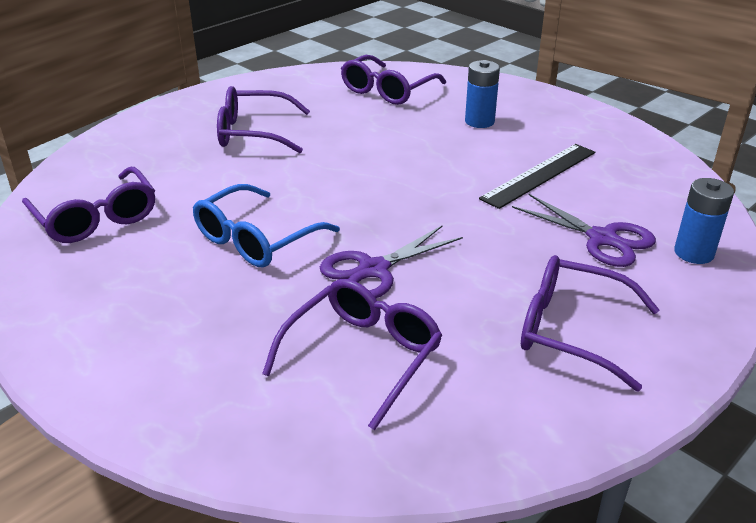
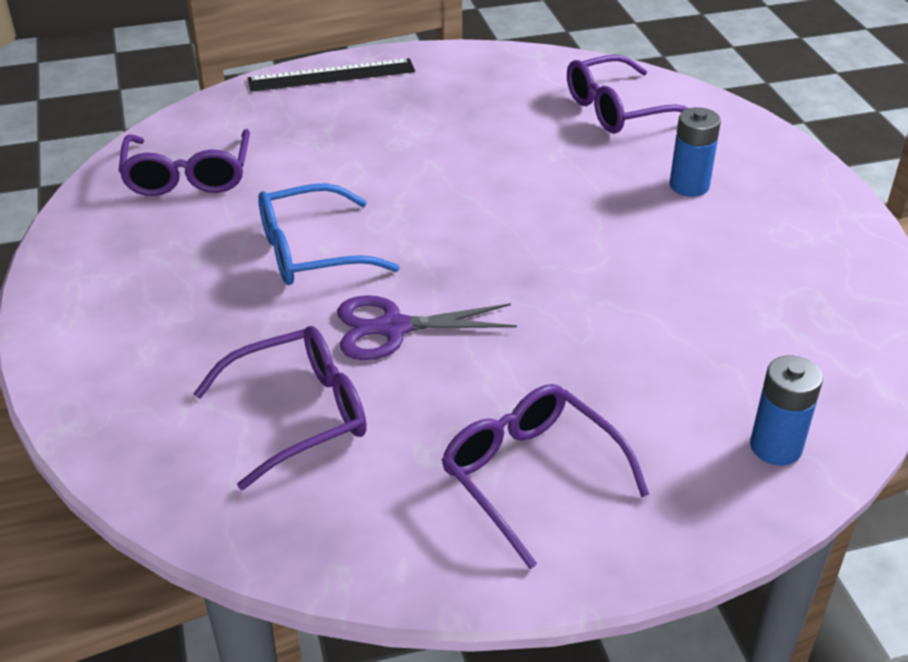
camera: 30 degrees right, 5 degrees up
(253, 133) = (417, 122): purple glasses -> none
(539, 175) = (690, 280): black ruler -> black ruler (331, 75)
(602, 239) = (680, 387): purple scissors -> none

